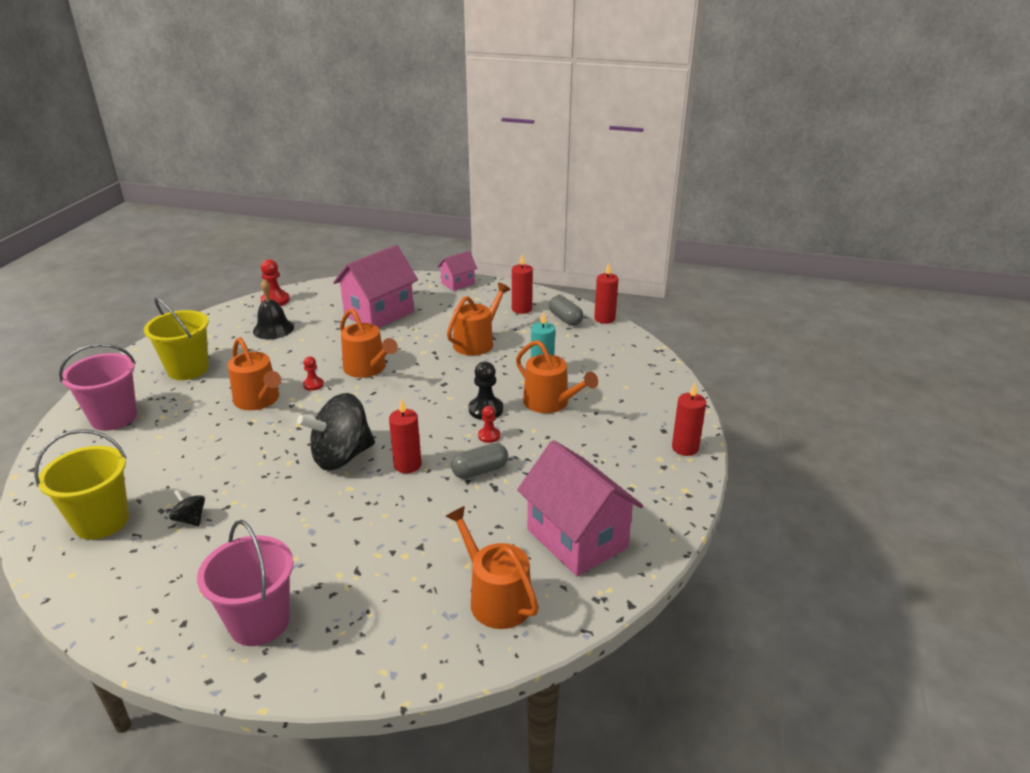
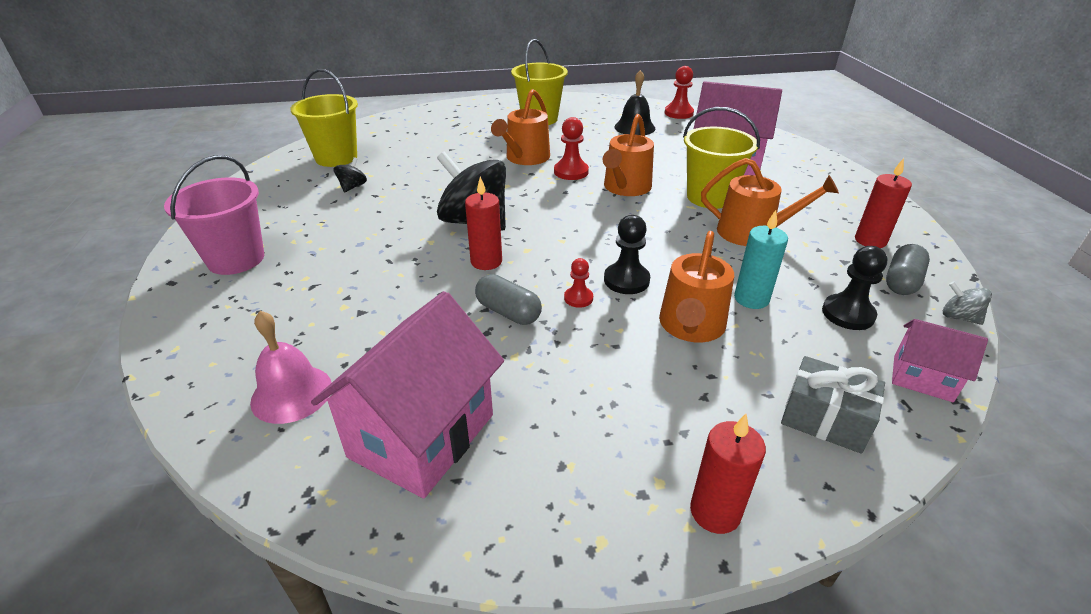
camera: 65 degrees right, 5 degrees up
(114, 417) = (456, 118): pink bucket -> none
(313, 385) = (571, 172): red pawn -> red pawn, size x1.63
(419, 340) = (710, 197): none -> yellow bucket
(458, 283) = (854, 183): pink house -> pink house (922, 378)
(495, 598) = (291, 393): orange watering can -> pink bell
(578, 348) = (848, 314): none -> black pawn
(604, 319) = (959, 317): red candle -> grey spinning top
(647, 391) = (825, 419): none -> grey gift

